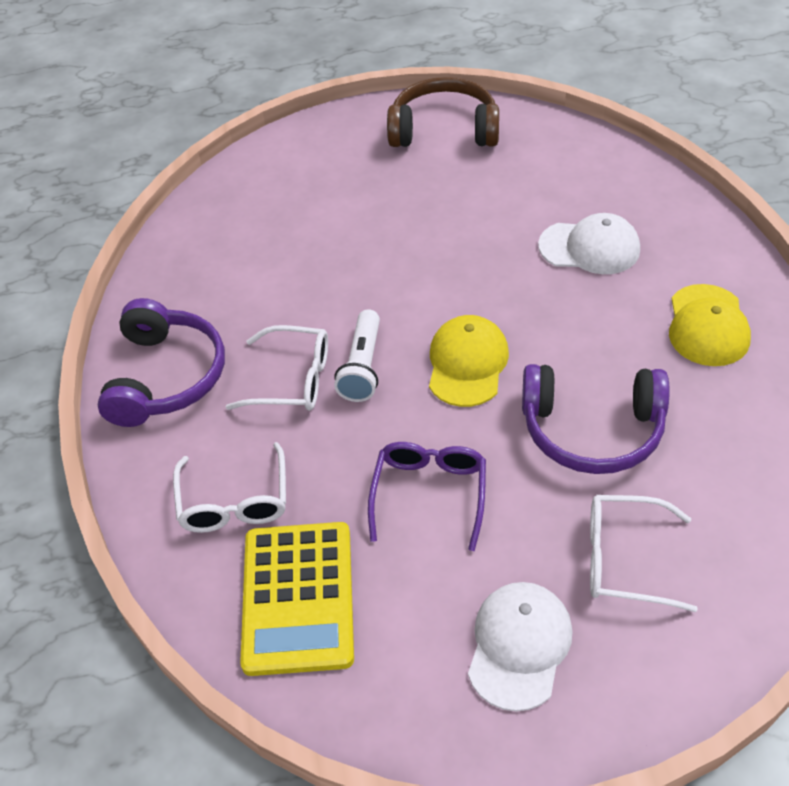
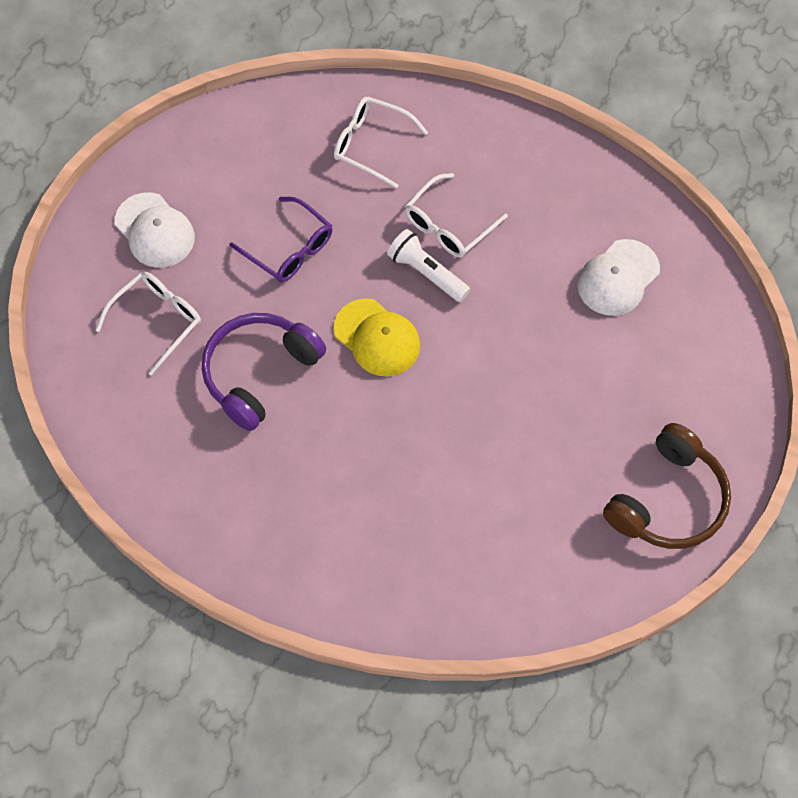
camera: 120 degrees right, 15 degrees up
(166, 377) = (511, 154): purple headphones -> none
(298, 598) = (275, 144): yellow calculator -> none
(589, 248) = (427, 504): white cap -> white cap (618, 278)
(707, 326) = (283, 520): yellow cap -> none

